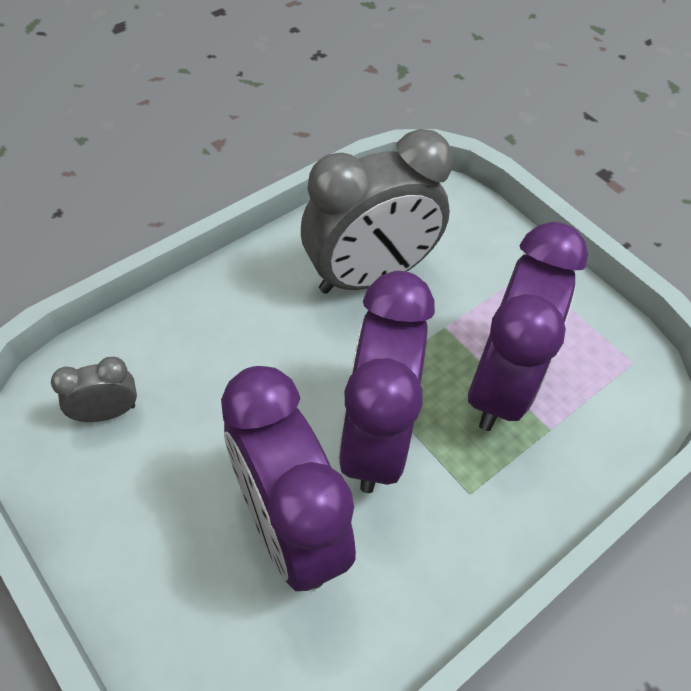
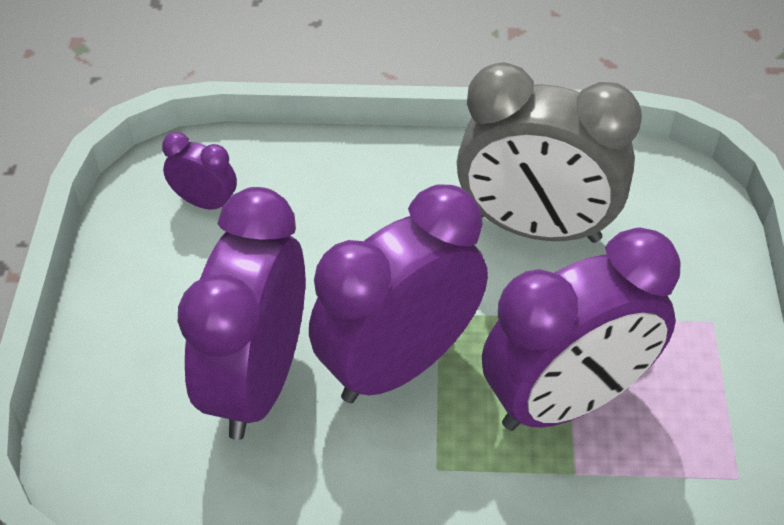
camera: 45 degrees right, 5 degrees down
(107, 412) = (205, 202): grey clock -> purple clock

